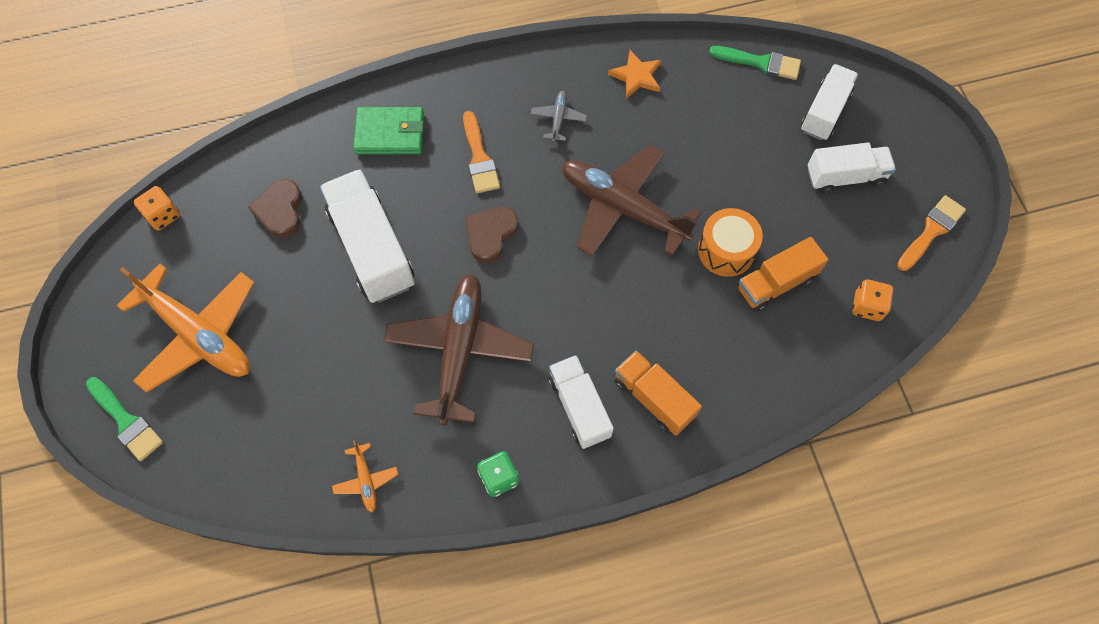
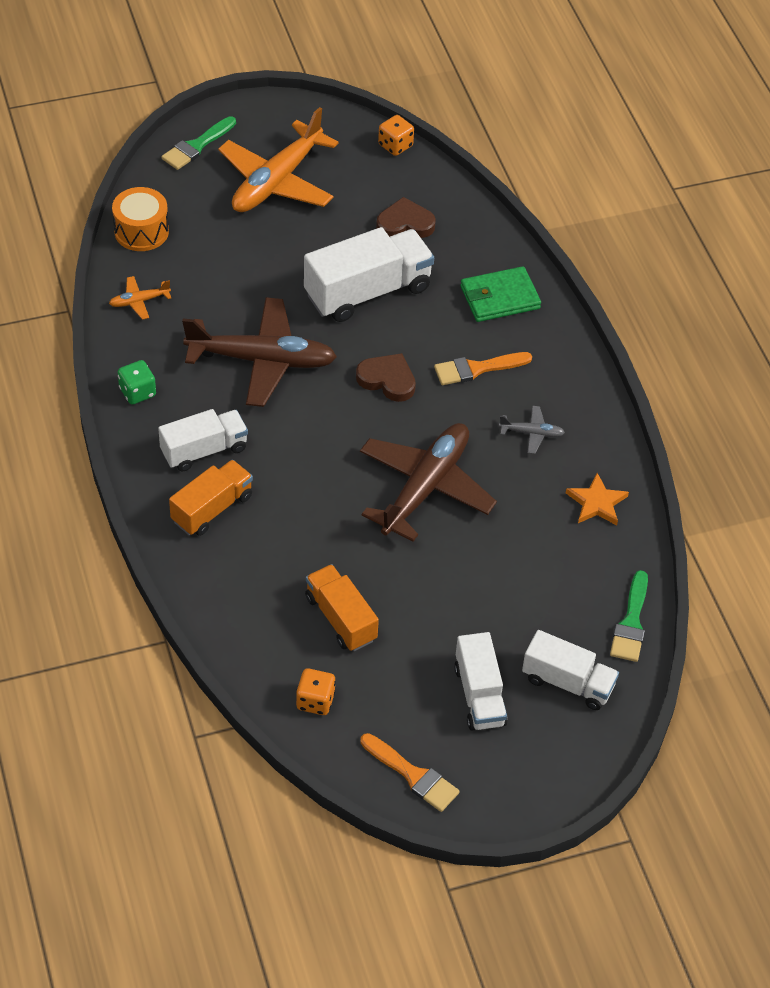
camera: 85 degrees right, 15 degrees down
(390, 133) = (500, 298): green wallet -> green wallet turned 75 degrees clockwise
(726, 250) = (378, 576): orange drum -> orange drum (141, 231)

